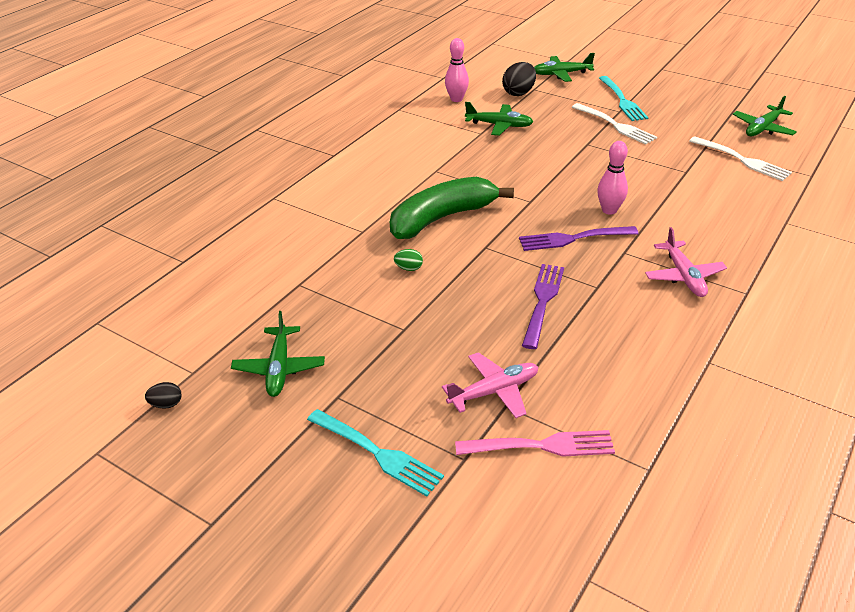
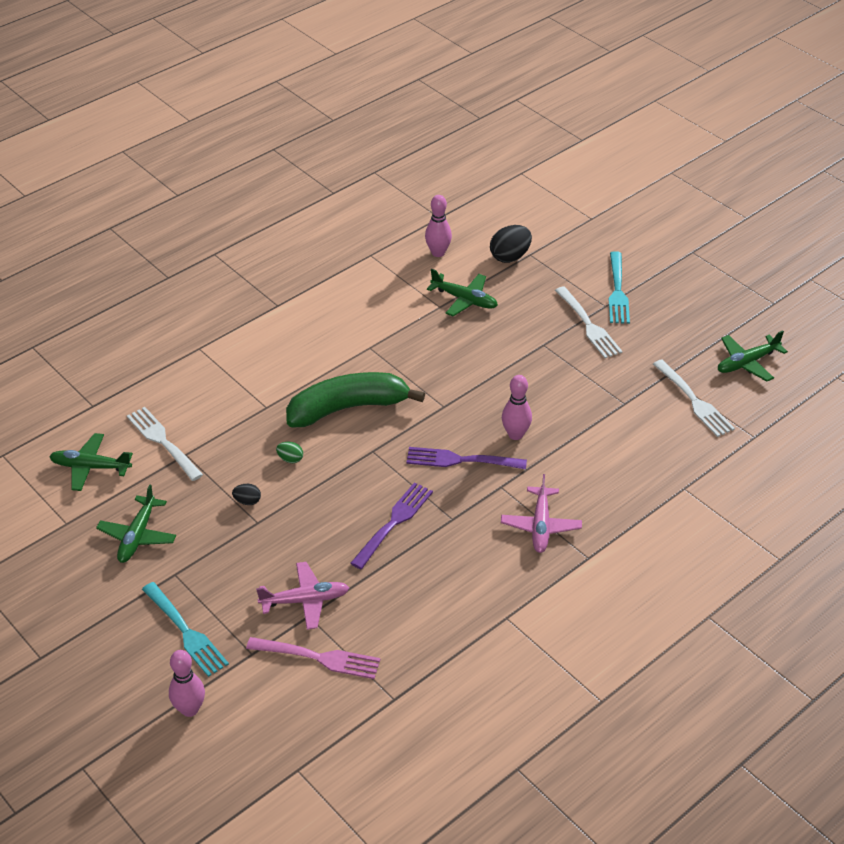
camera: 15 degrees right, 5 degrees up
(166, 404) = (37, 548): black egg -> black egg (247, 501)
(271, 278) = (163, 442): none -> white fork
(422, 540) = (190, 709): none -> pink bowling pin
(561, 74) = (572, 238): green plane -> green plane (90, 467)

